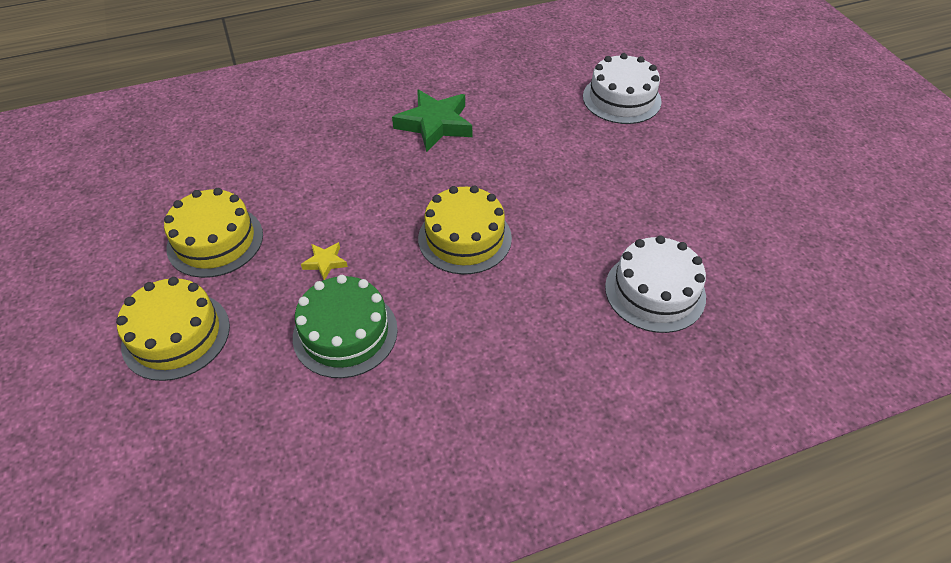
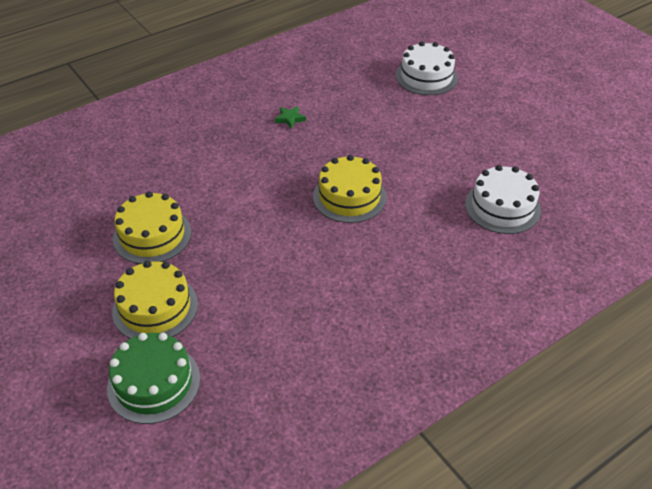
camera: 15 degrees left, 5 degrees down
(325, 262) = (249, 234): yellow star -> none
(345, 333) = (288, 279): green cake -> green cake (154, 383)
(435, 124) = (290, 119): green star -> green star, size x0.47

